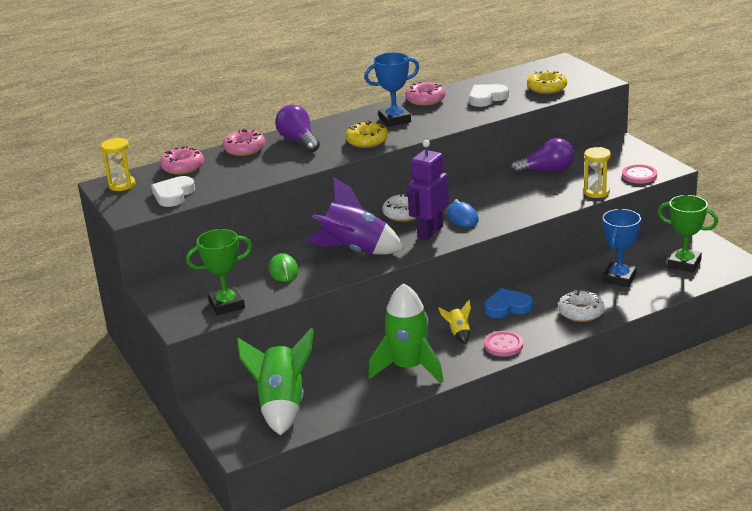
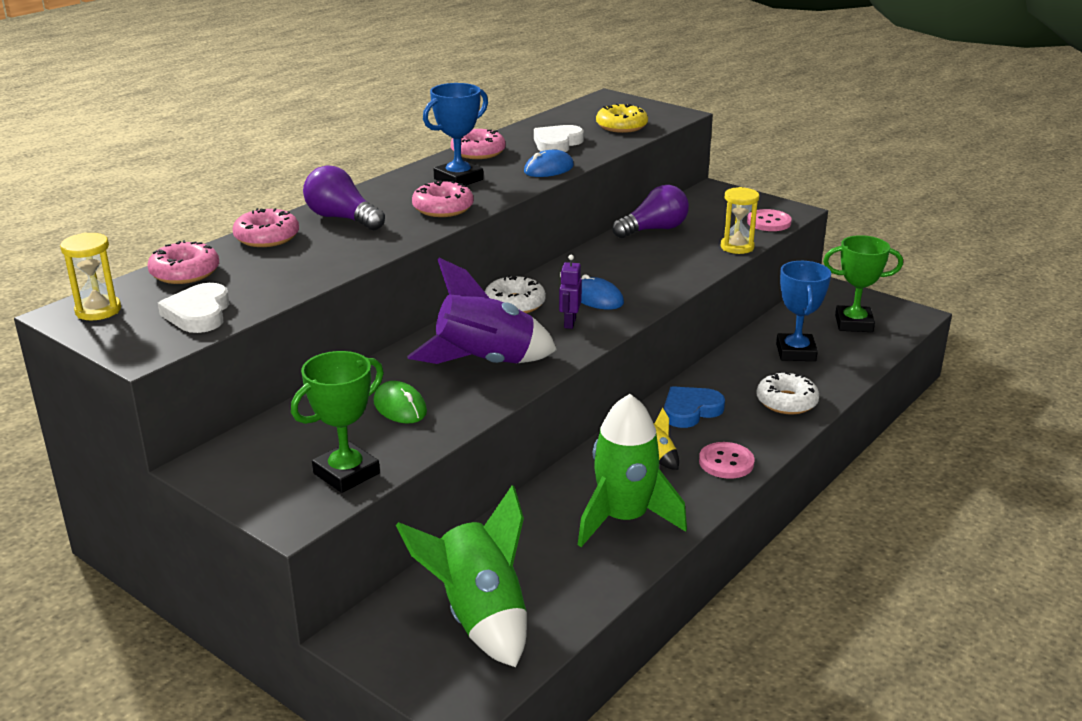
camera: 25 degrees left, 0 degrees up
(367, 141) = (443, 208): yellow donut -> pink donut
(430, 232) = (569, 323): purple robot -> purple robot, size x0.52
(462, 118) = (548, 169): none -> blue mouse

